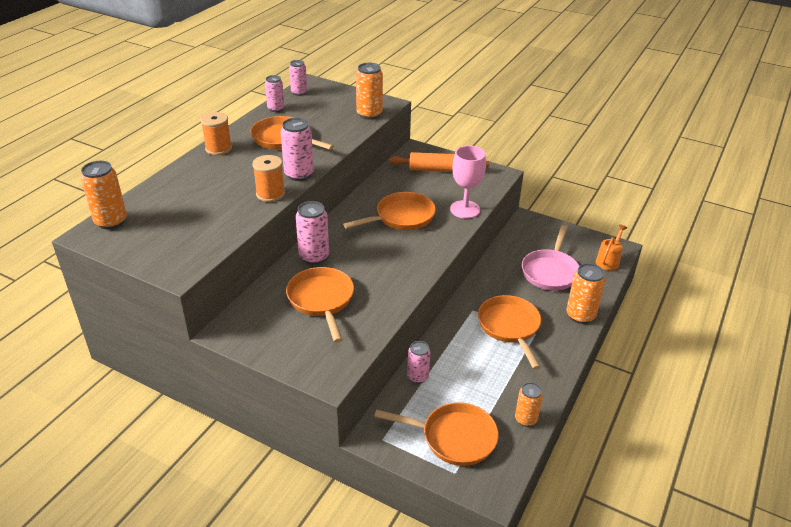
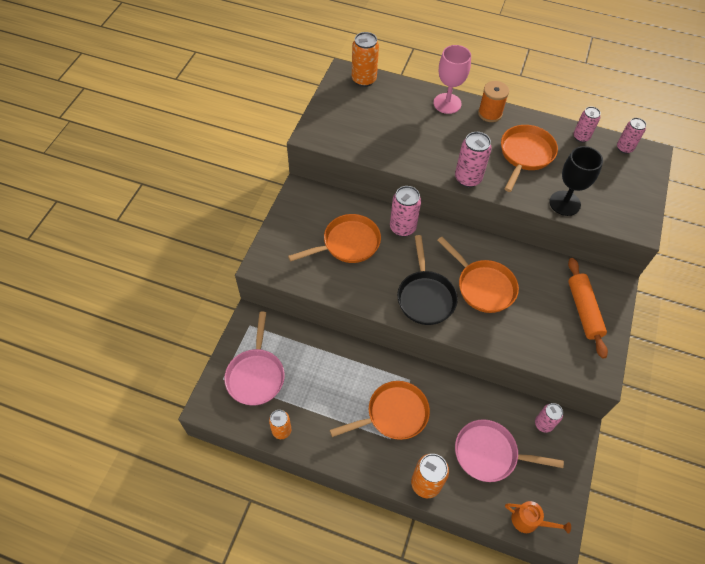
camera: 80 degrees right, 20 degrees up
(270, 194) = (429, 165): orange spool -> none
(349, 130) = (564, 203): none -> black goblet
(369, 114) = (607, 215): orange can -> none
(405, 254) = (425, 297): none -> black pan
(417, 377) = (316, 342): pink can -> pink can (543, 424)
(454, 438) = (256, 375): orange pan -> pink pan
(465, 209) = (516, 342): pink goblet -> pink goblet (447, 103)

